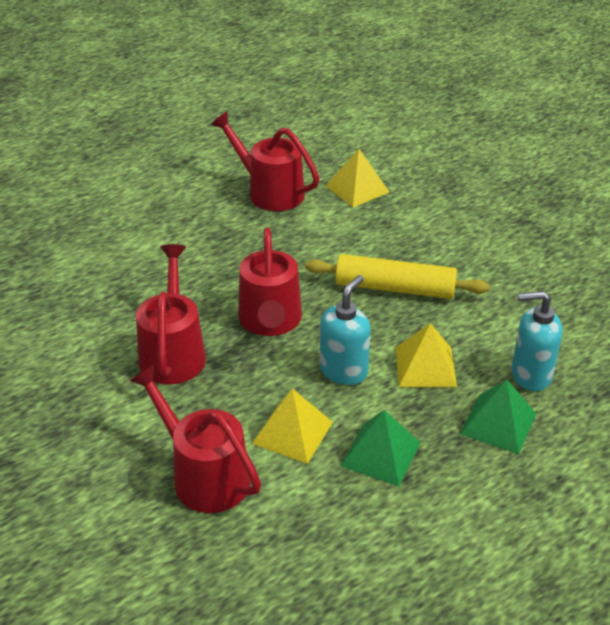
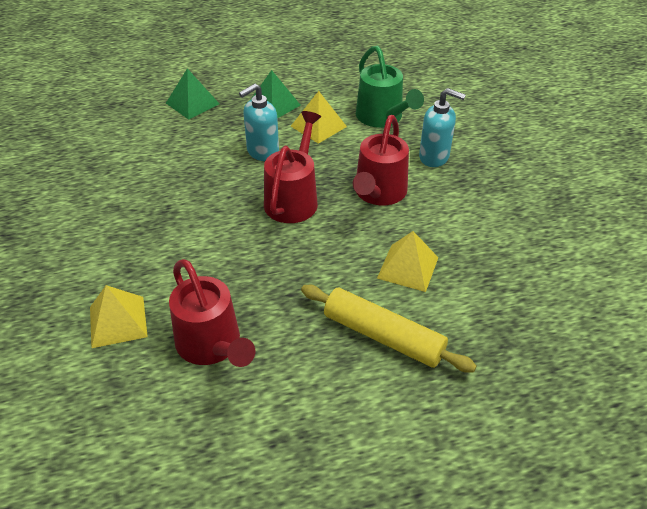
camera: 160 degrees left, 5 degrees up
(203, 475) = (382, 118): red watering can -> green watering can
(394, 288) = (178, 201): yellow rolling pin -> yellow rolling pin (383, 336)
(425, 367) = (206, 142): yellow pyramid -> yellow pyramid (408, 267)
(530, 375) = (145, 122): turquoise soap dispenser -> turquoise soap dispenser (434, 157)

